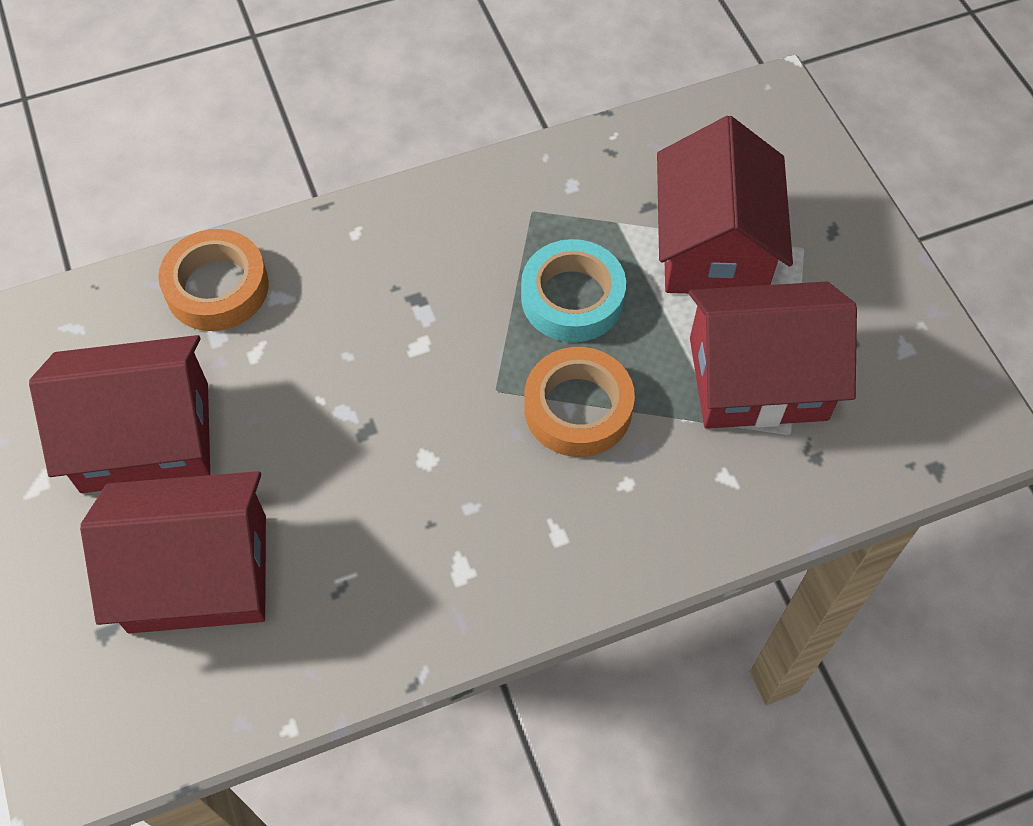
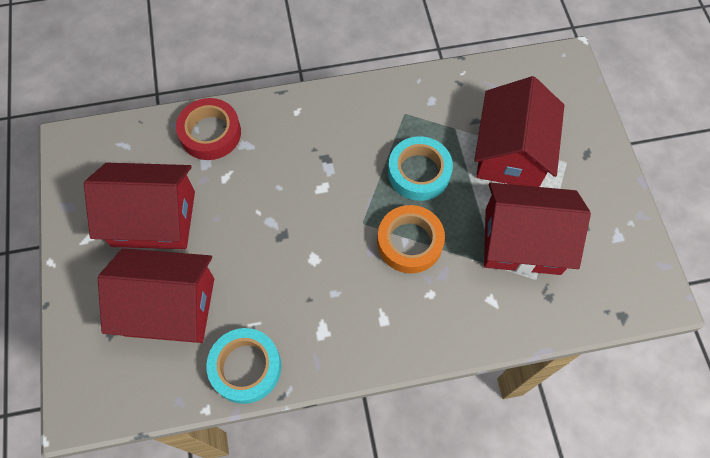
camera: 10 degrees right, 5 degrees up
(217, 287) = (210, 133): orange tape -> red tape
(344, 649) = (245, 367): none -> turquoise tape

